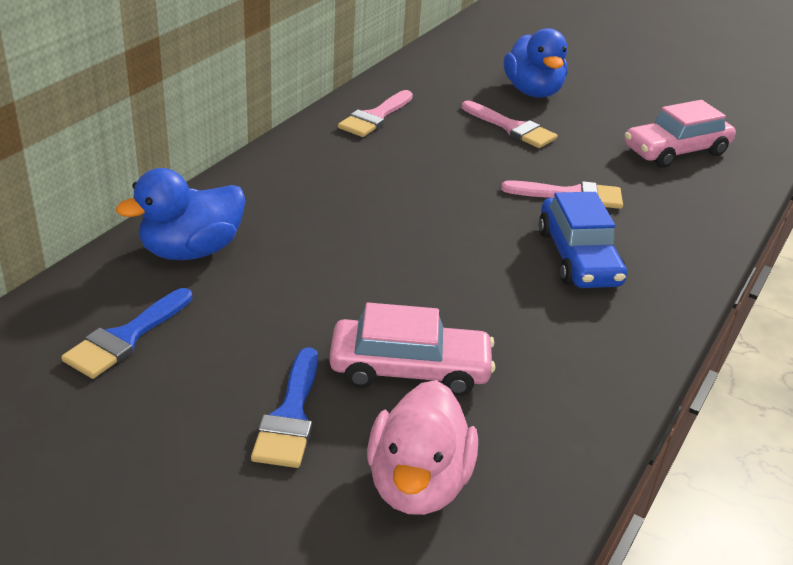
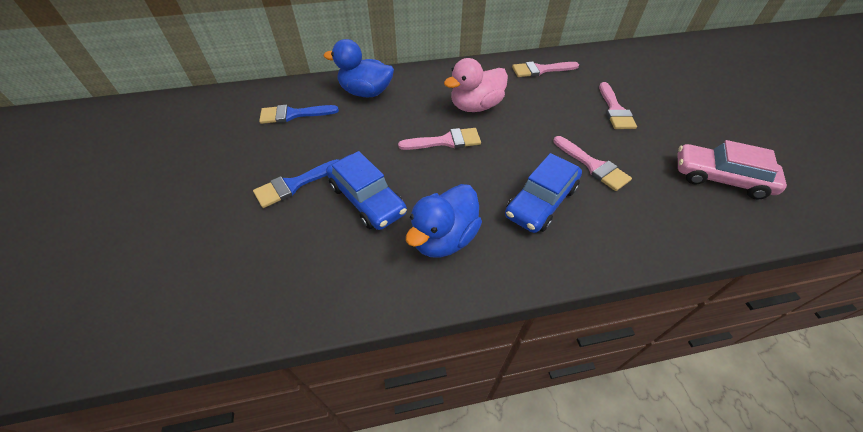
camera: 50 degrees right, 15 degrees up
(395, 253) = (446, 141): none -> pink brush
(409, 369) = (367, 199): pink car -> blue car
(418, 484) = (290, 252): pink duck -> pink duck (475, 106)
(533, 91) = (663, 95): blue duck -> blue duck (444, 238)

